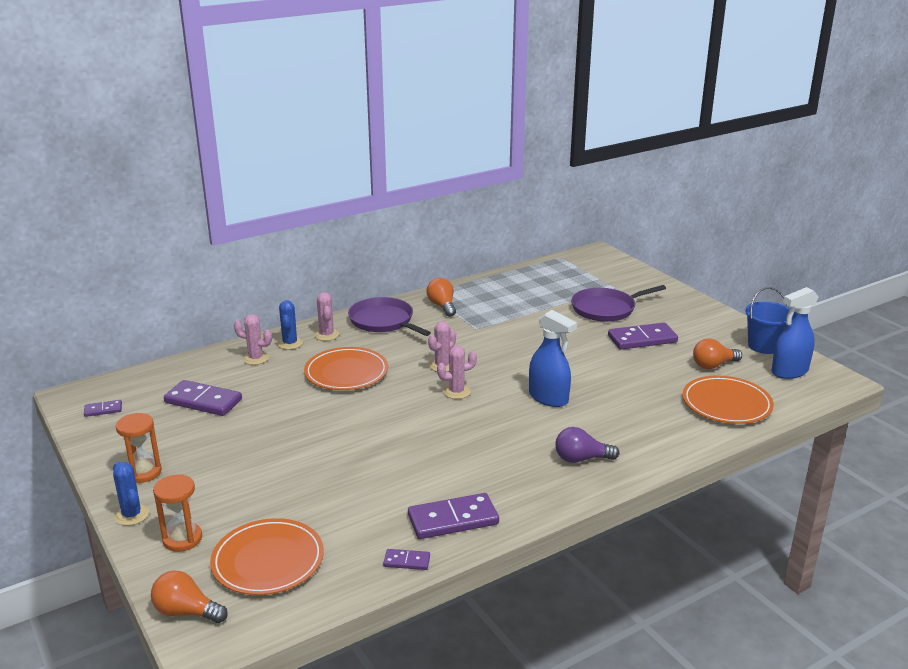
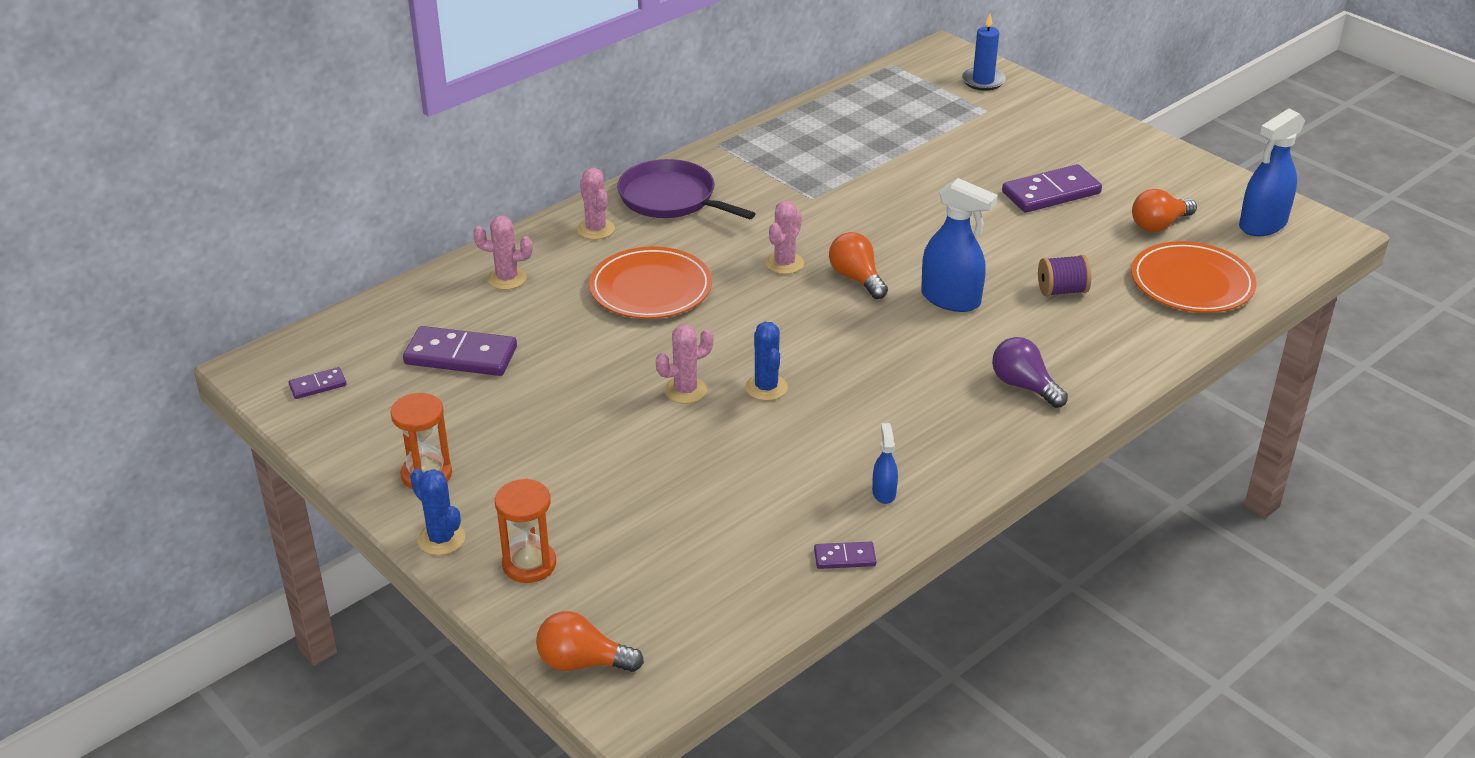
camera: 10 degrees left, 10 degrees up
(268, 560) = (660, 580): orange plate -> none
(290, 343) = (547, 249): blue cactus -> blue cactus (766, 387)
(442, 306) = (748, 165): orange light bulb -> orange light bulb (856, 278)
(453, 519) = (884, 492): purple domino -> blue spray bottle
(456, 392) = (820, 303): pink cactus -> pink cactus (685, 390)
(581, 459) = (1024, 386): purple light bulb -> purple light bulb turned 60 degrees clockwise
(606, 309) = (986, 147): purple pan -> none
(617, 271) = (983, 81): none -> blue candle
(630, 400) = (1062, 291): none -> purple spool
(764, 346) = (1219, 187): blue bucket -> none

